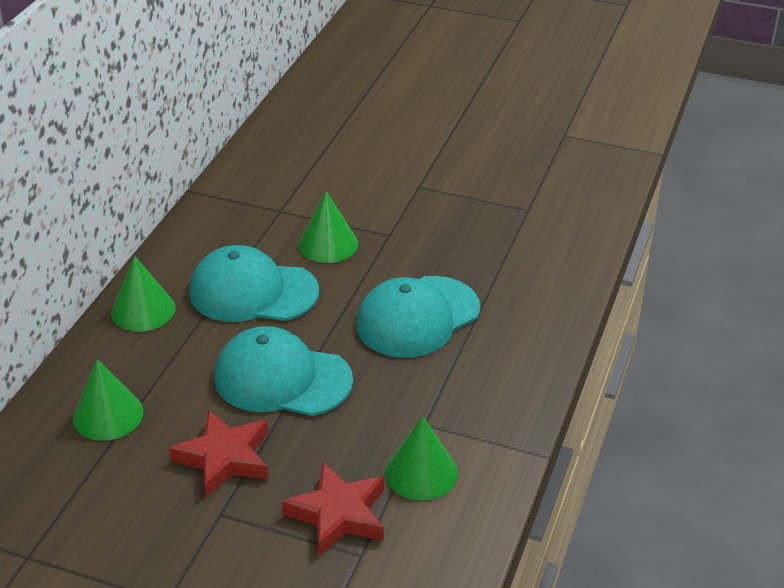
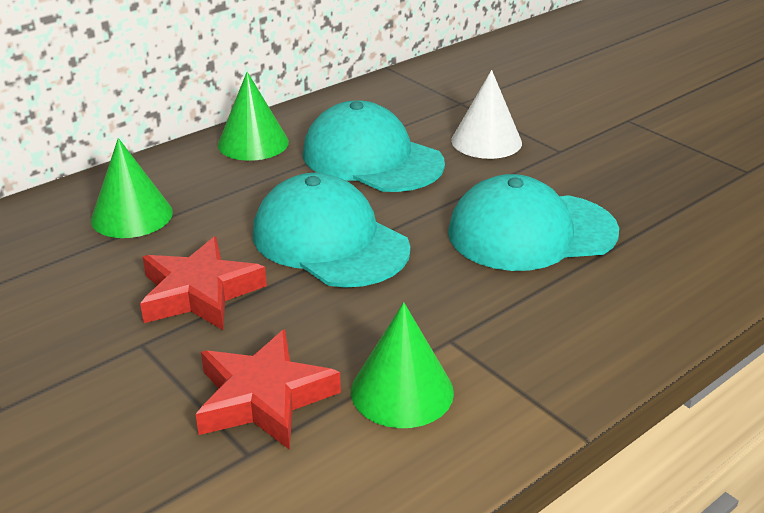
camera: 30 degrees right, 5 degrees down
(328, 244) = (486, 141): green cone -> white cone

